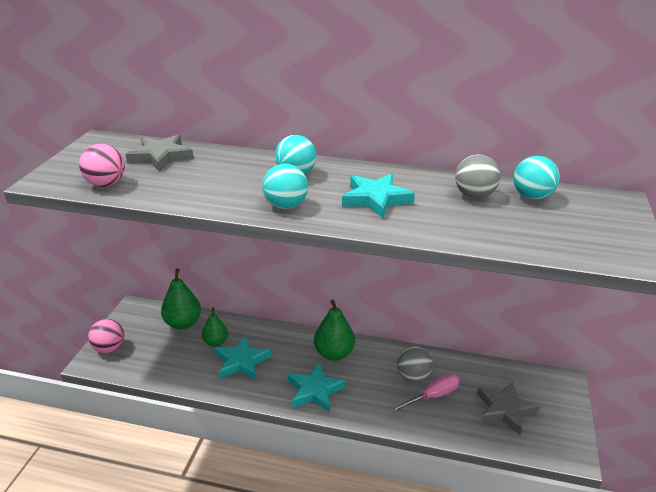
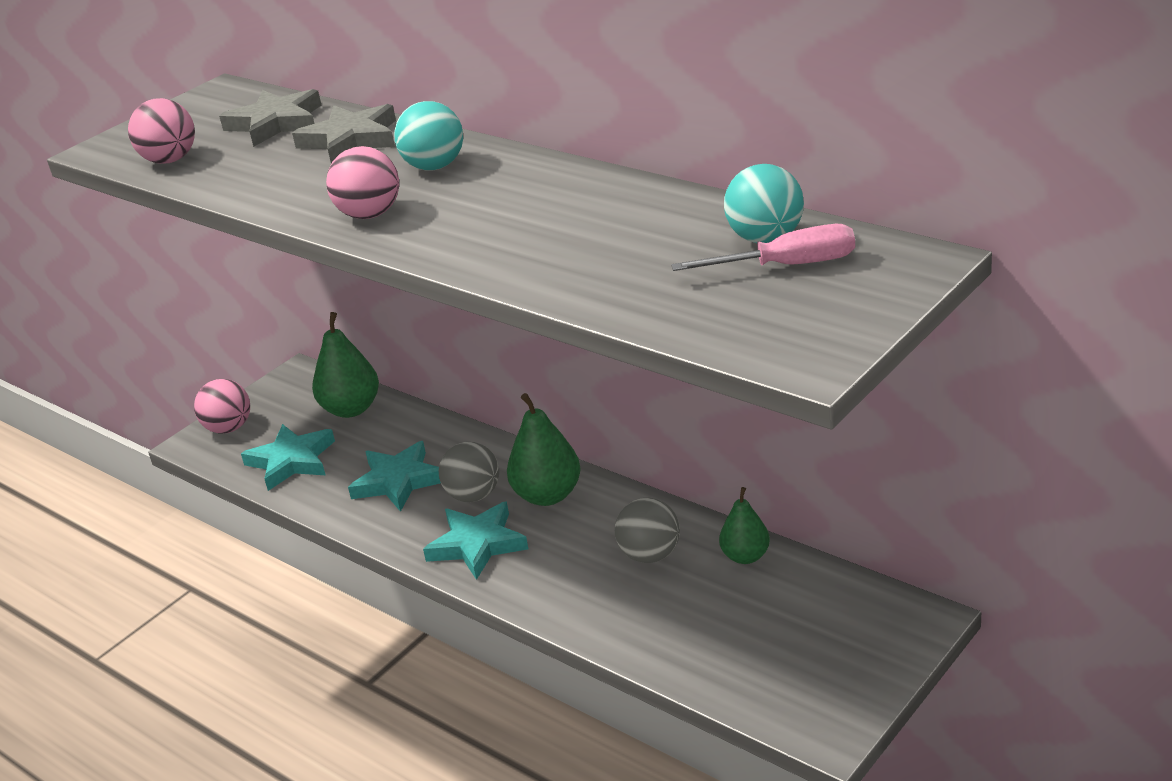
camera: 30 degrees right, 0 degrees up
(215, 342) = (380, 445): green pear -> green pear (745, 556)
(285, 206) = (370, 214): turquoise ball -> pink ball
(376, 199) = (509, 217): turquoise star -> turquoise star (291, 461)
(432, 396) = (657, 592): pink screwdriver -> pink screwdriver (787, 266)
(474, 195) = (670, 227): grey ball -> grey ball (473, 495)
(505, 410) = (767, 638): grey star -> grey star (350, 140)

